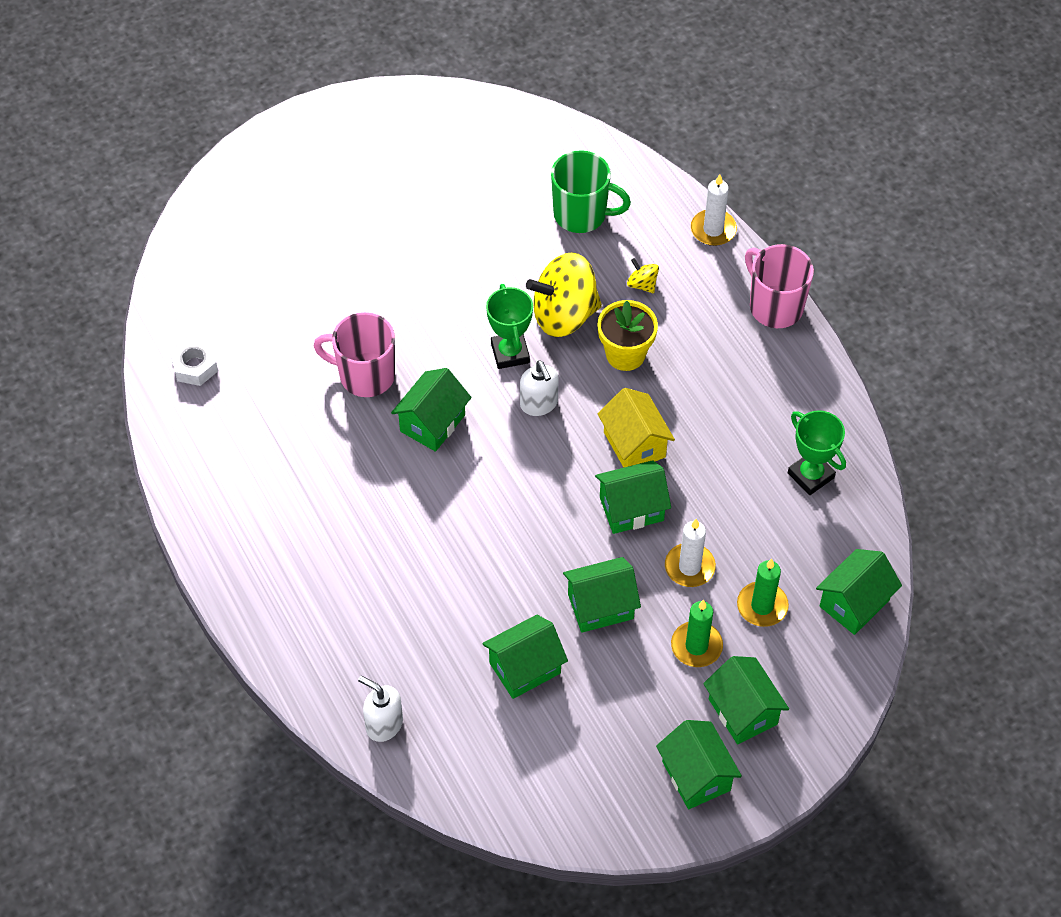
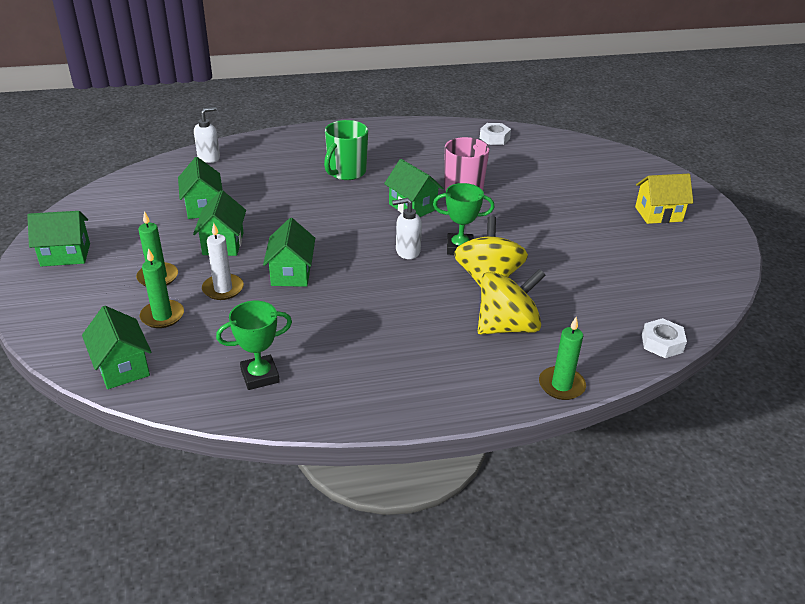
camera: 105 degrees right, 20 degrees down
(582, 214) = (594, 310): green mug -> green mug (346, 172)
(615, 157) = (662, 343): none -> white nut
(625, 354) = (436, 301): yellow flower pot -> none
(634, 444) = (347, 287): yellow house -> yellow house (658, 214)
(642, 284) = (507, 326): yellow spinning top -> yellow spinning top, size x2.33
(713, 229) = (561, 385): white candle -> green candle
(742, 711) = (89, 285): green house -> none
(774, 306) = (456, 403): pink mug -> none

